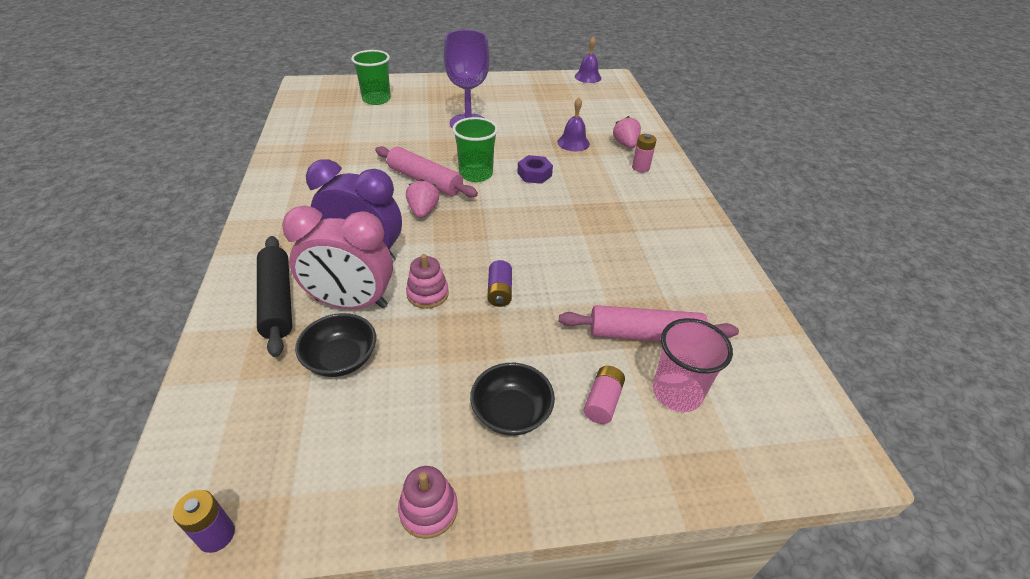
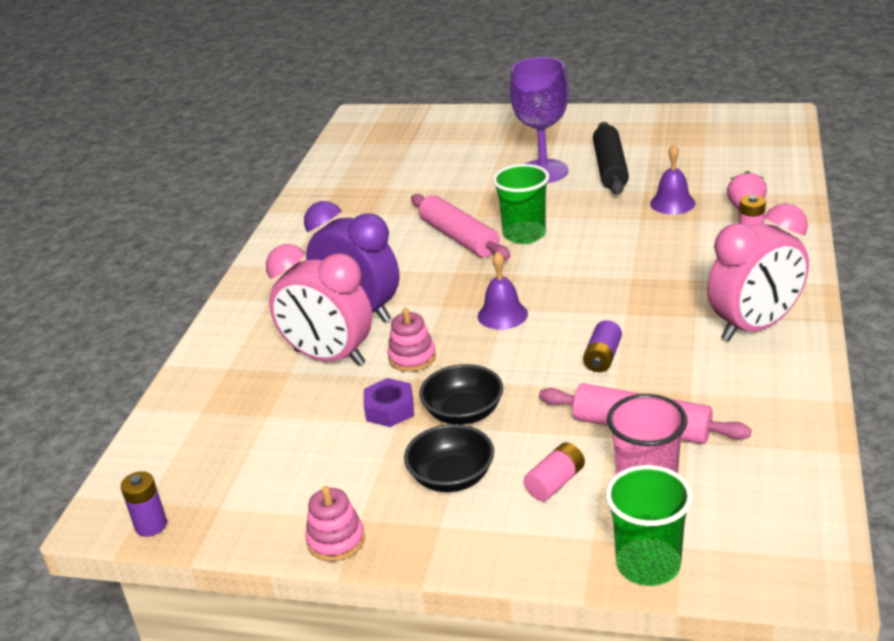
camera: 25 degrees right, 10 degrees down
(277, 301) = (257, 347): black rolling pin -> black rolling pin (610, 168)
(341, 359) = (301, 407): black bowl -> black bowl (463, 413)
(376, 99) = (440, 137): green cup -> green cup (648, 564)
(423, 211) = (443, 272): pink strawberry -> none
(499, 292) = (492, 364): purple battery -> purple battery (602, 357)
(534, 174) = (599, 239): purple nut -> purple nut (390, 409)
(588, 77) = (743, 114): purple bell -> purple bell (502, 315)
(680, 235) = (755, 327): none -> pink clock

